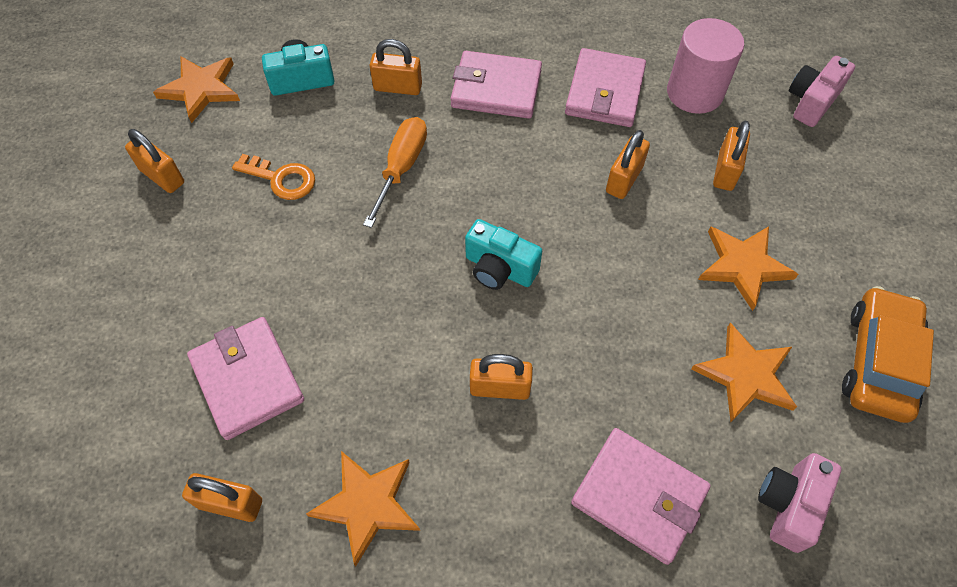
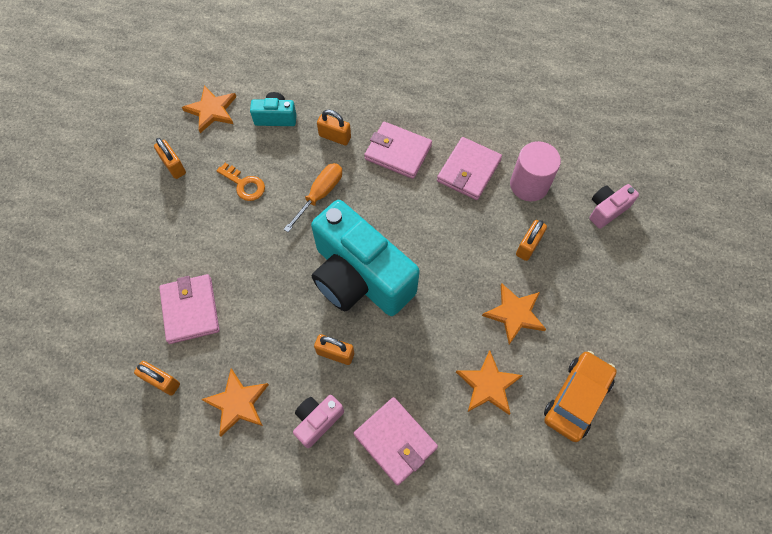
camera: 15 degrees right, 5 degrees up
(499, 269) = (359, 277): turquoise camera -> turquoise camera, size x2.32
(624, 179) = (459, 236): orange padlock -> none
(788, 505) = (483, 471): pink camera -> pink camera (317, 421)

